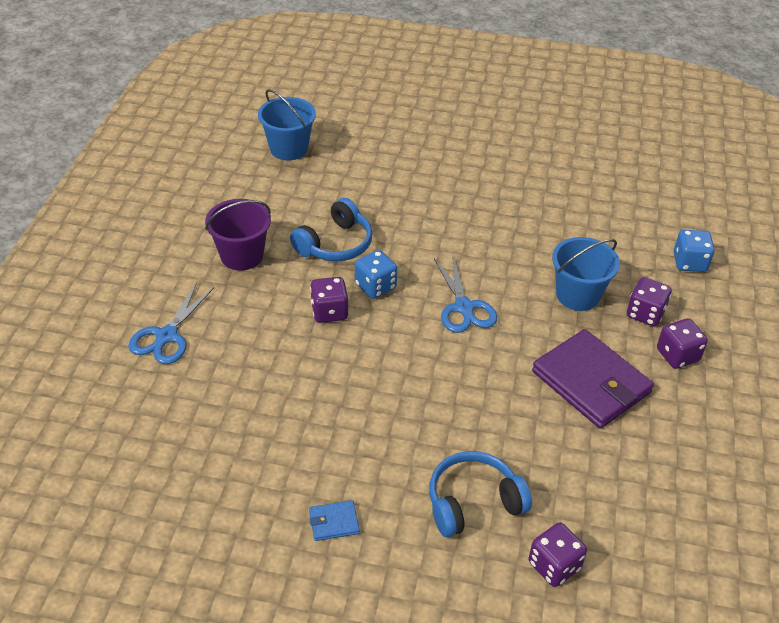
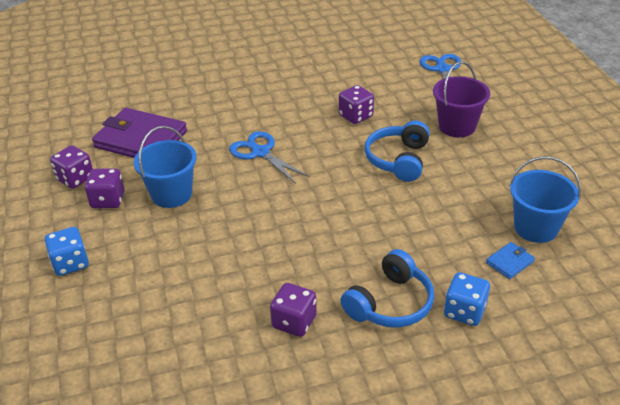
camera: 155 degrees right, 5 degrees down
(334, 522) = (263, 36): blue wallet -> blue wallet (510, 262)
(375, 286) = (338, 142): blue dice -> blue dice (464, 311)
(473, 502) = (193, 63): blue headphones -> blue headphones (390, 303)
(554, 565) = (136, 56): purple dice -> purple dice (294, 322)

